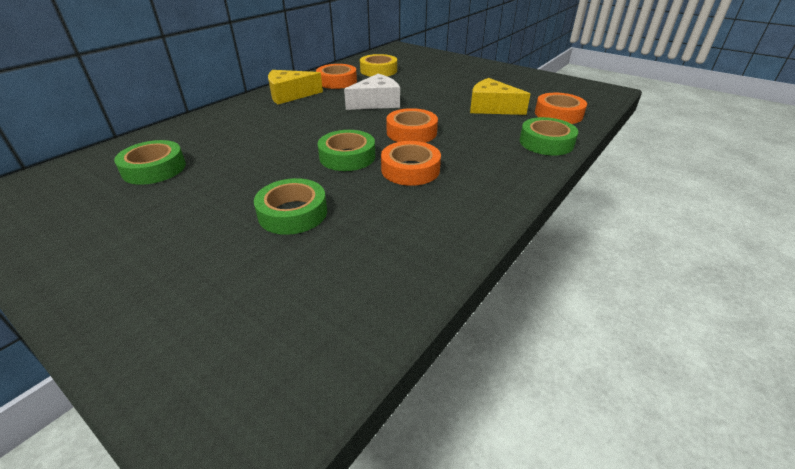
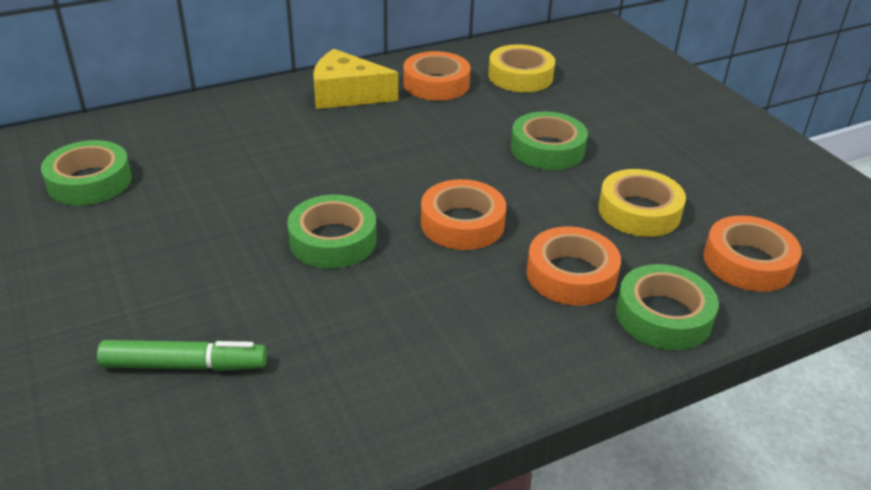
camera: 25 degrees right, 0 degrees up
(293, 213) = (191, 313): green tape -> green tape (547, 149)
(314, 239) = (185, 365): none -> green marker
(376, 103) = (460, 146): white cheese -> none
(410, 170) = (399, 295): orange tape -> orange tape (571, 275)
(491, 108) = (639, 211): yellow cheese -> yellow tape

